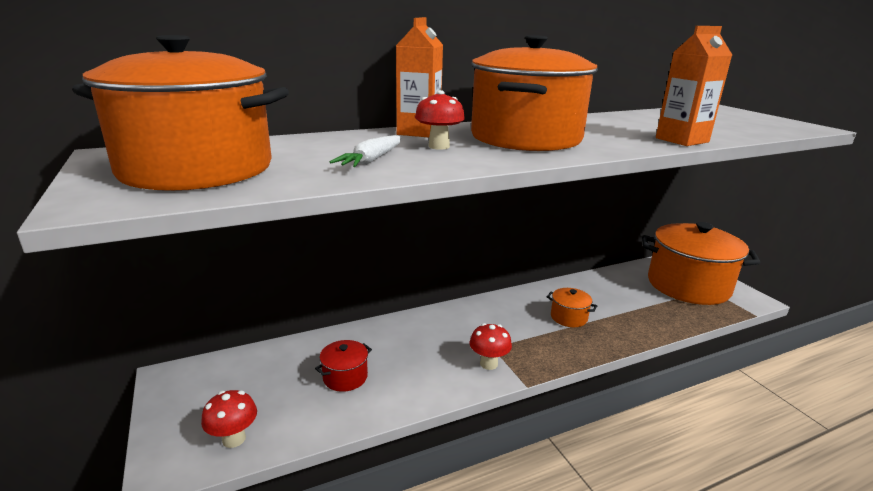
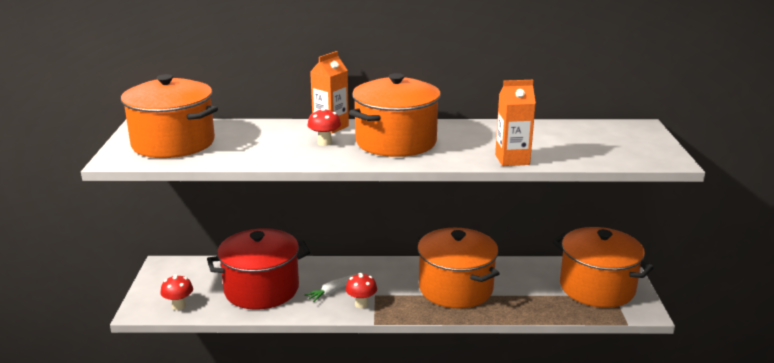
camera: 25 degrees right, 0 degrees up
(345, 377) = (261, 289): red pot -> red pot, size x2.40
(371, 160) = (269, 149): white carrot -> white carrot (333, 291)
(568, 317) = (455, 288): orange pot -> orange pot, size x2.40

